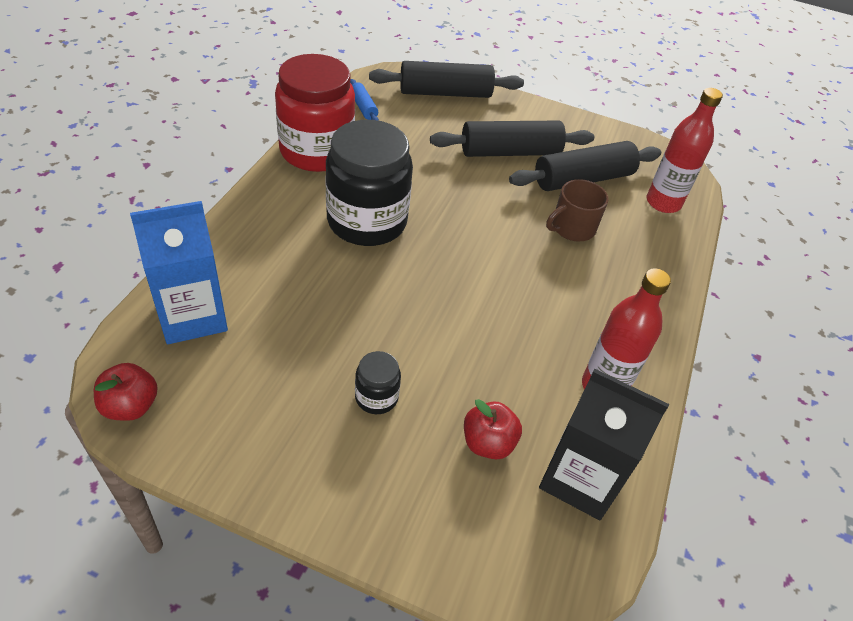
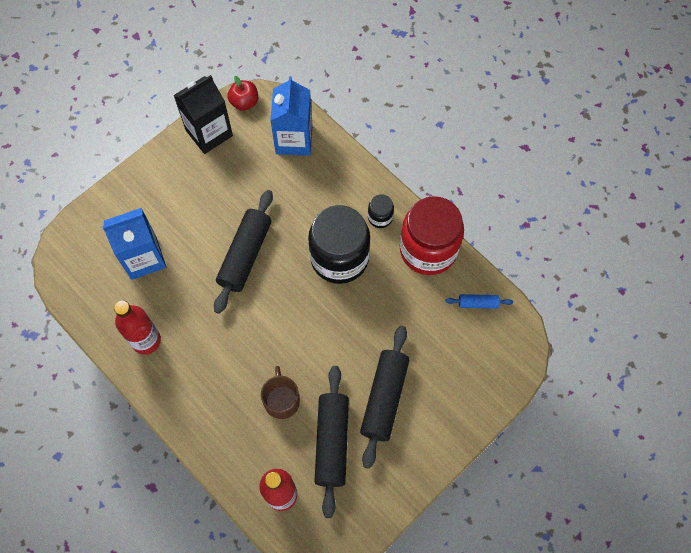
camera: 120 degrees right, 20 degrees up
(376, 397) = (197, 214): black jar -> black jar (380, 217)
(445, 93) = (484, 381): black rolling pin -> black rolling pin (245, 255)
(488, 443) = (143, 258): red apple -> blue carton
(580, 478) = (101, 294): black carton -> black carton (209, 133)

